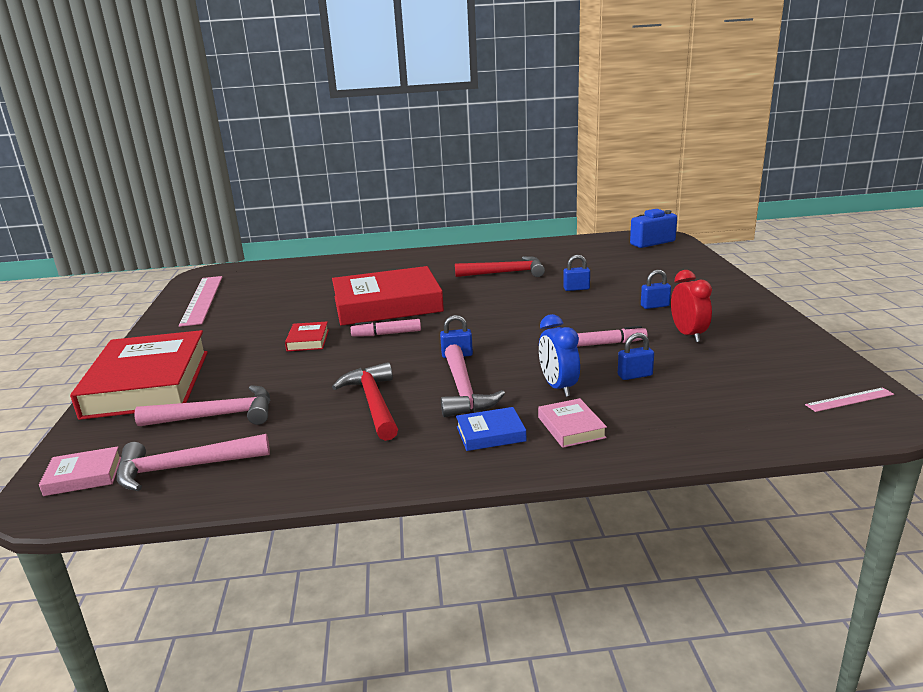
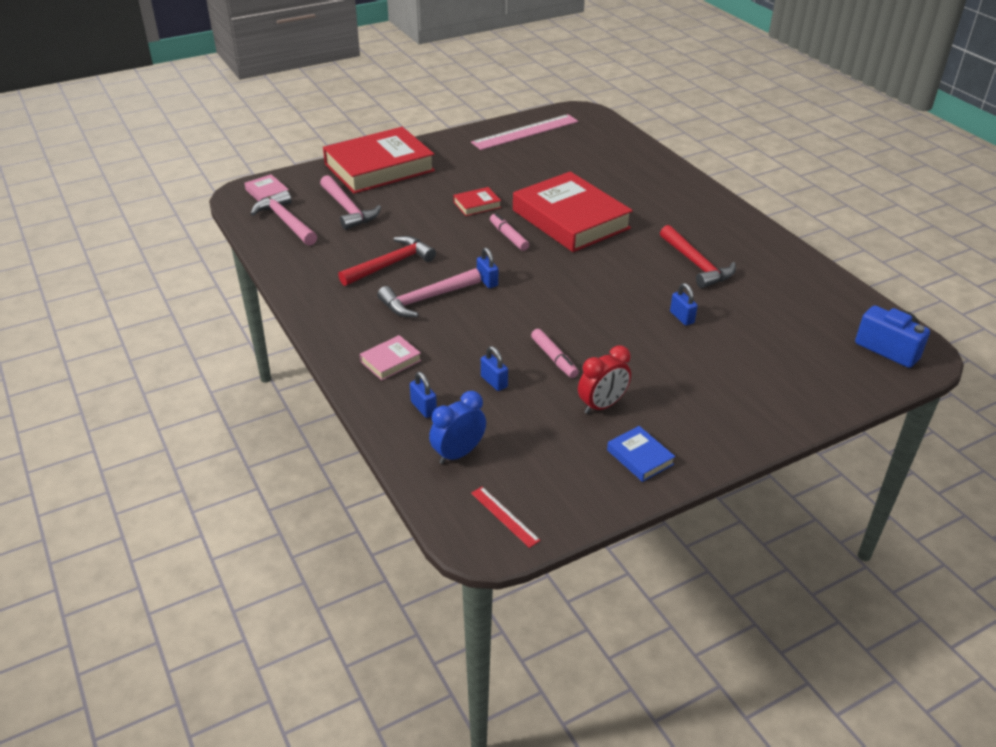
camera: 65 degrees right, 15 degrees up
(490, 434) = (367, 326): blue book -> blue book (640, 457)
(558, 387) = (453, 344): blue clock -> blue clock (458, 453)
(655, 306) = (666, 376): blue padlock -> blue padlock (423, 408)
(849, 400) = (504, 516): pink ruler -> red ruler

